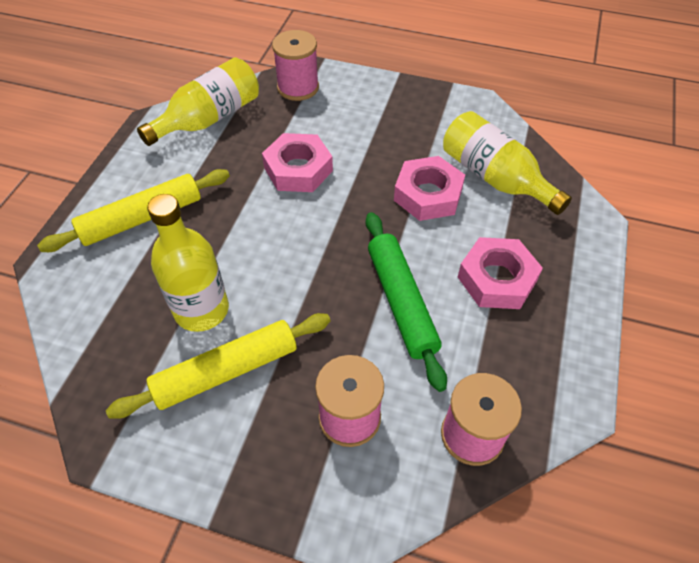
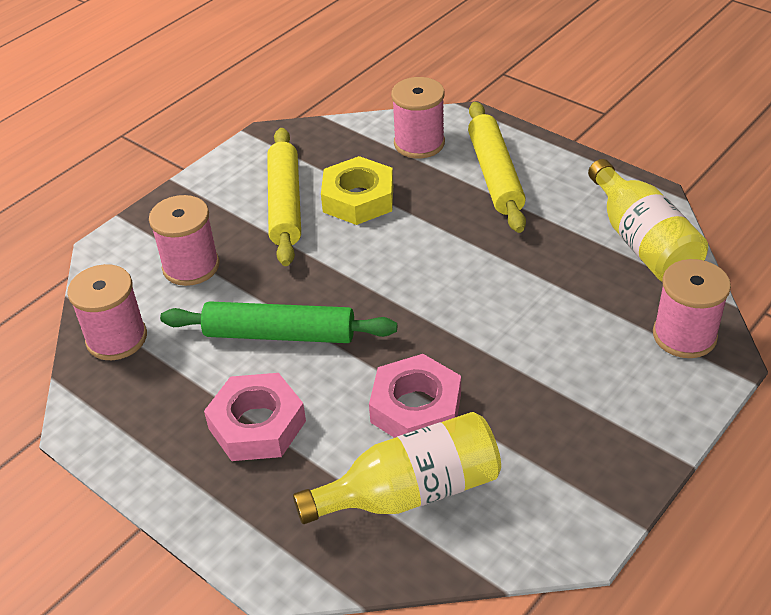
camera: 115 degrees right, 10 degrees down
(99, 289) = (419, 143): none -> pink spool
(201, 310) = (358, 199): yellow bottle -> yellow nut
(298, 169) = (516, 300): pink nut -> none

